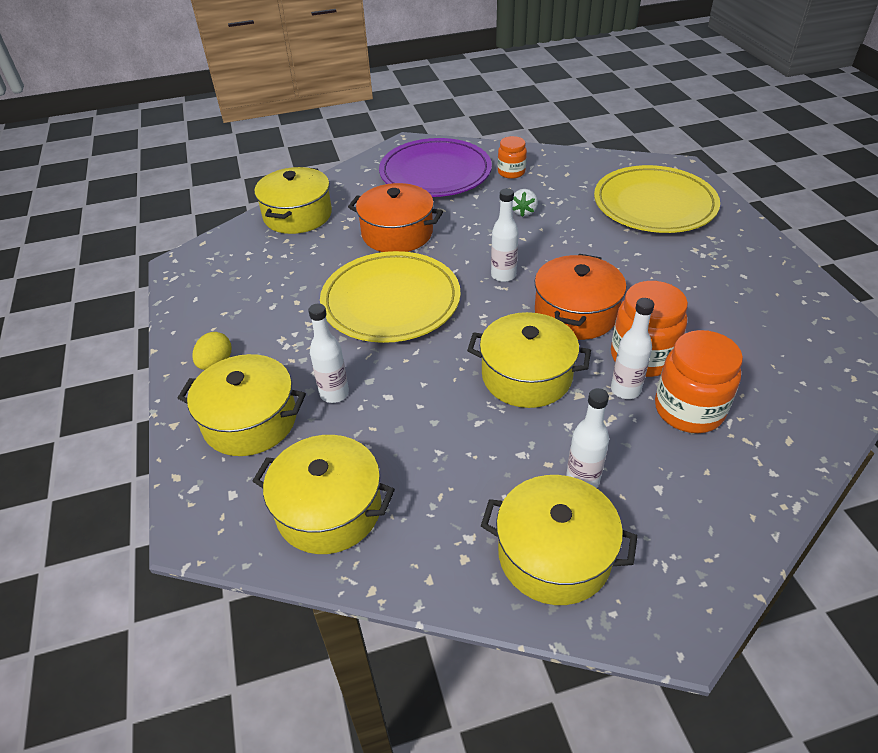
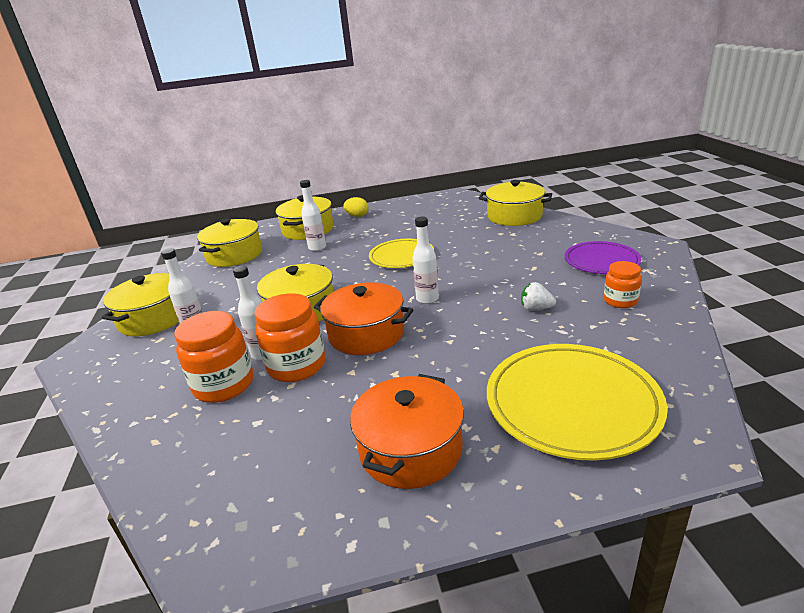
camera: 95 degrees right, 15 degrees down
(391, 301) = (401, 256): yellow plate -> yellow plate, size x0.63
(397, 233) = (491, 252): orange pot -> orange pot (410, 449)
(435, 173) = (601, 261): purple plate -> purple plate, size x0.63

